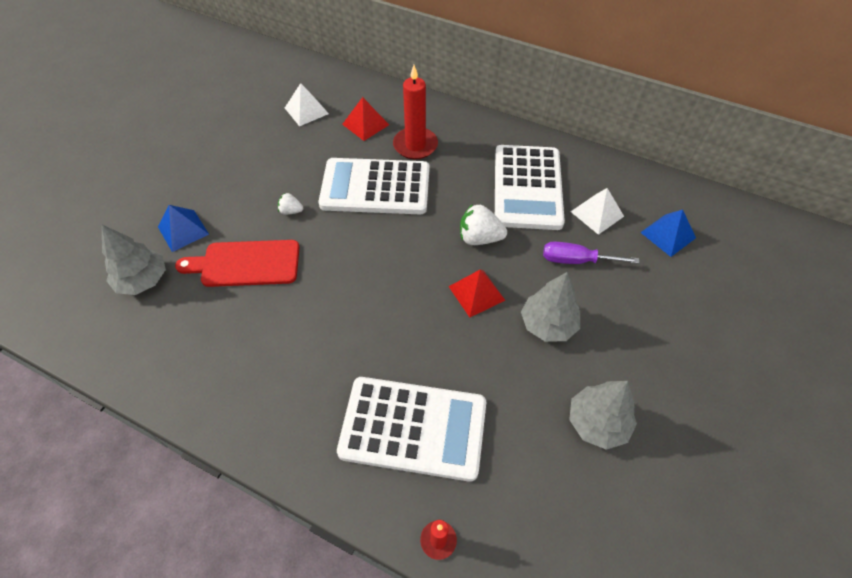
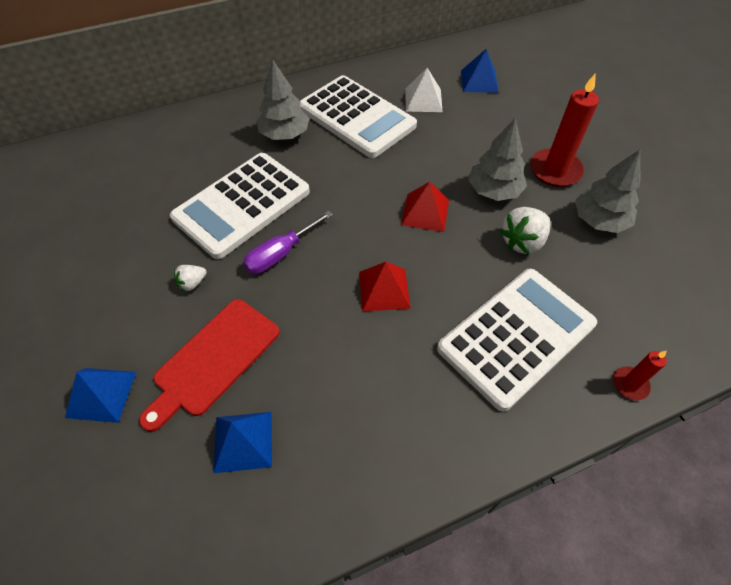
camera: 50 degrees left, 0 degrees up
(143, 280) = (124, 476): grey tree -> grey tree (284, 134)
(203, 320) = (243, 441): none -> blue pyramid
(306, 110) = (82, 195): white pyramid -> none
(365, 124) = (160, 166): red pyramid -> red pyramid (384, 289)
(415, 145) = (229, 150): red candle -> red candle (555, 170)
(479, 238) = (374, 175): white strawberry -> white strawberry (522, 242)
(576, 260) = (453, 138): purple screwdriver -> purple screwdriver (280, 254)

